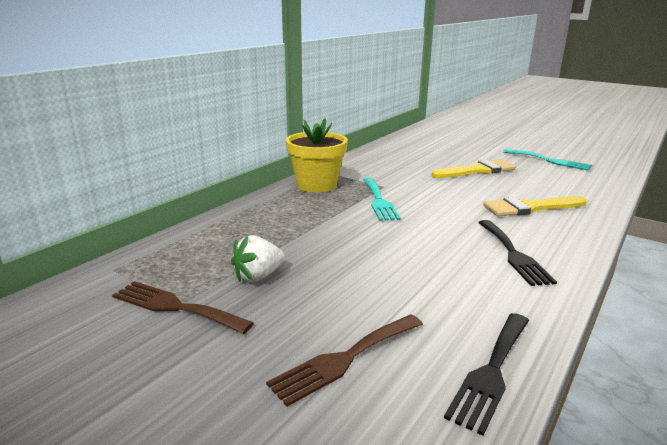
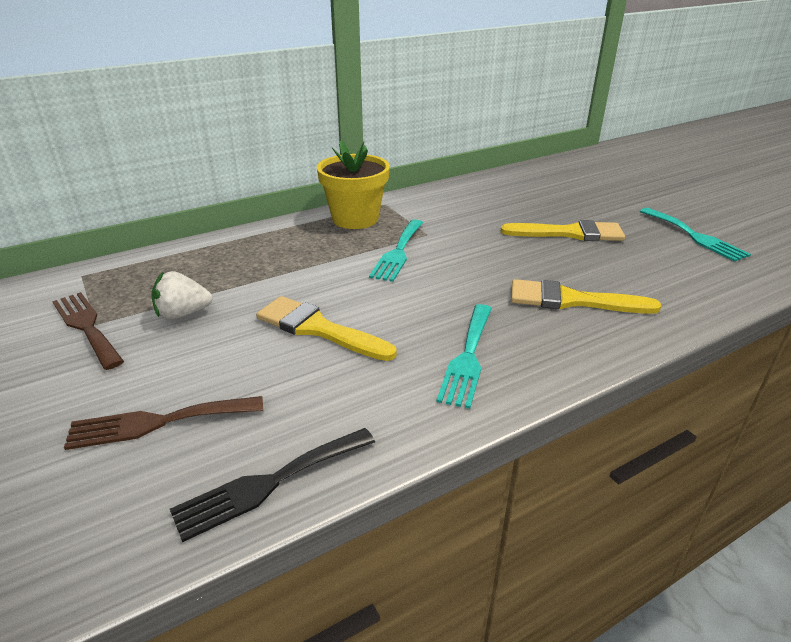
camera: 25 degrees right, 10 degrees up
(387, 261) = (318, 329): none -> yellow brush
(513, 254) = (467, 357): black fork -> turquoise fork

